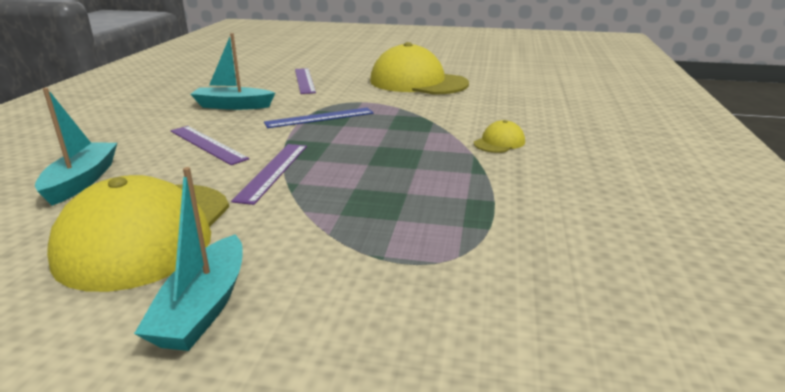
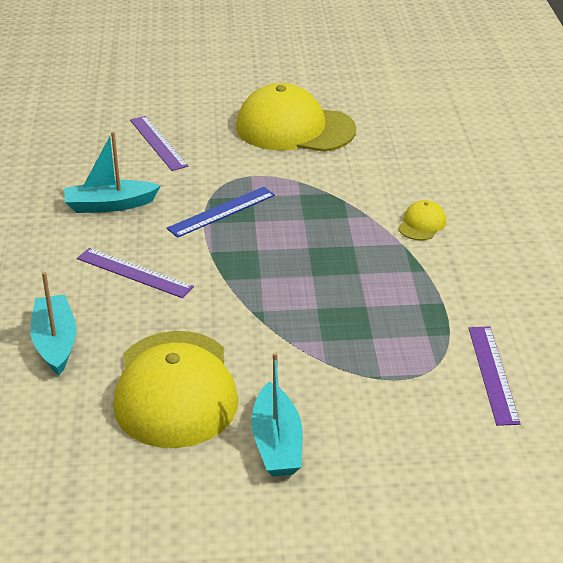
camera: 15 degrees left, 10 degrees up
(272, 171) = (229, 300): purple ruler -> purple ruler (492, 374)

